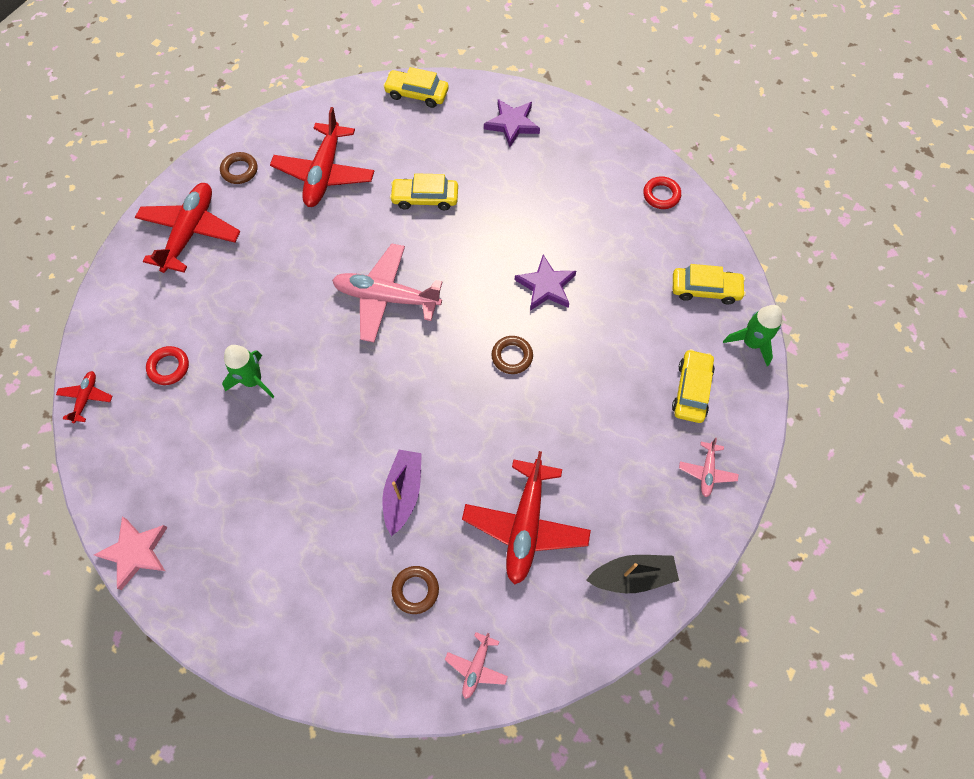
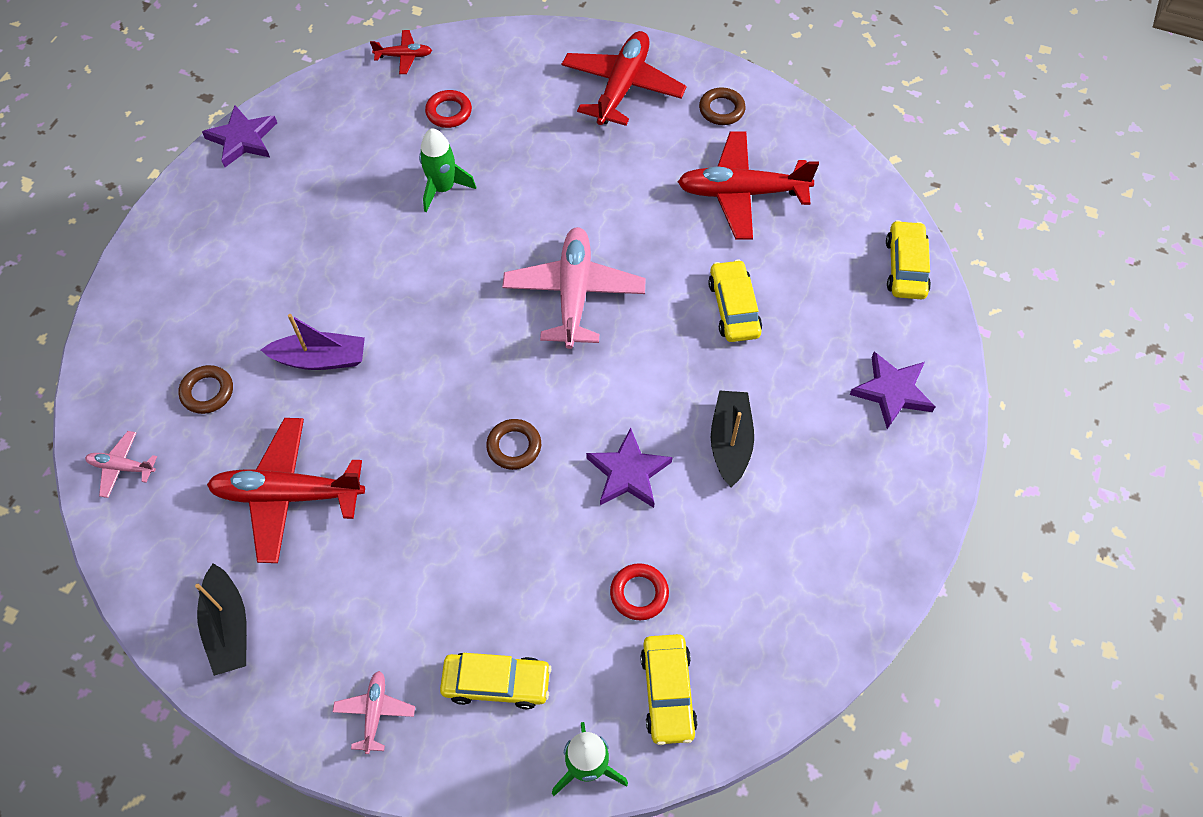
camera: 80 degrees right, 5 degrees down
(135, 552) = (242, 139): pink star -> purple star
(190, 232) = (622, 87): red plane -> red plane turned 75 degrees counterclockwise
(533, 221) = (730, 442): none -> black boat
(661, 195) = (824, 613): red ring -> red ring (639, 593)
(707, 472) = (375, 712): pink plane -> pink plane turned 90 degrees clockwise

